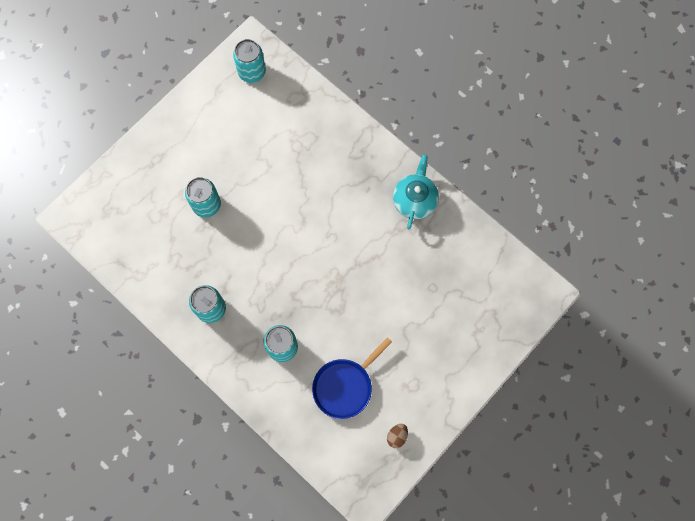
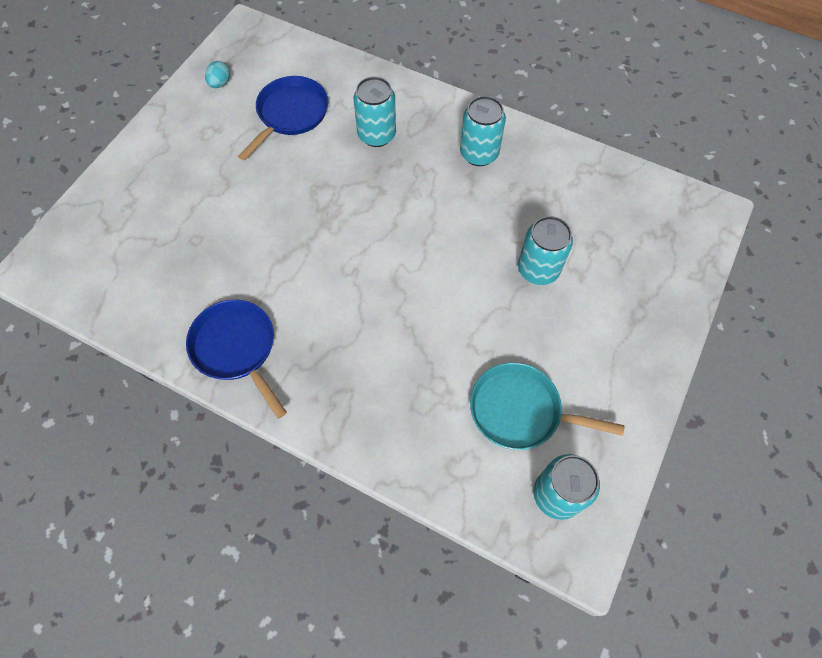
camera: 165 degrees right, 10 degrees down
(254, 120) = (520, 411): none -> turquoise pan
(397, 436) = (220, 83): brown egg -> turquoise egg
(414, 200) = (236, 348): turquoise teapot -> blue pan

